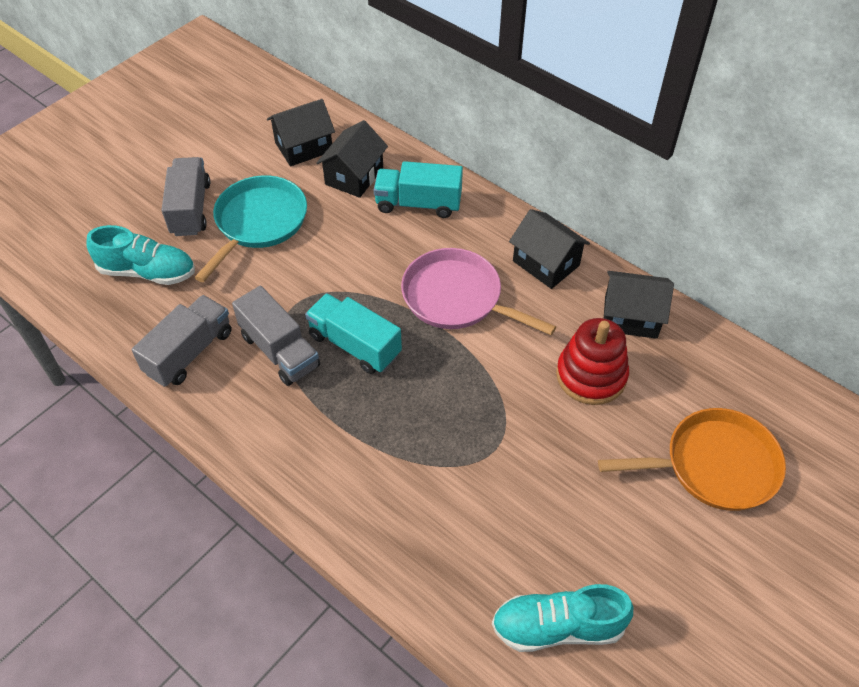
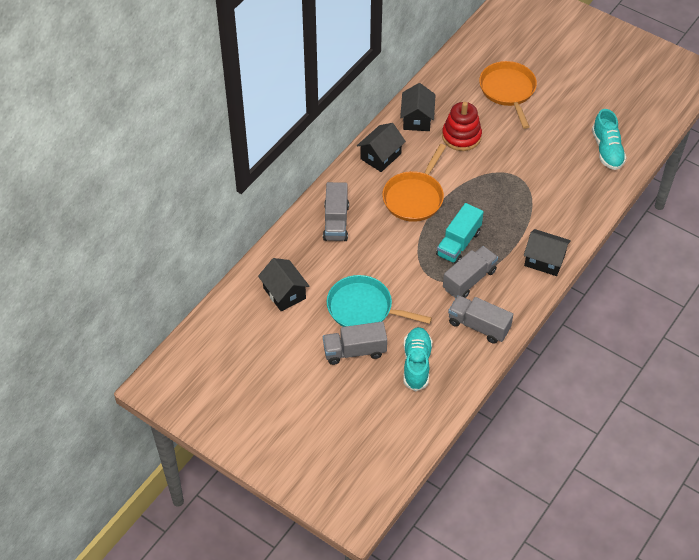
camera: 95 degrees left, 0 degrees up
(354, 176) = (312, 260): black house -> black house (544, 260)
(418, 204) = (336, 222): turquoise truck -> grey truck
(457, 298) = (414, 197): pink pan -> orange pan

